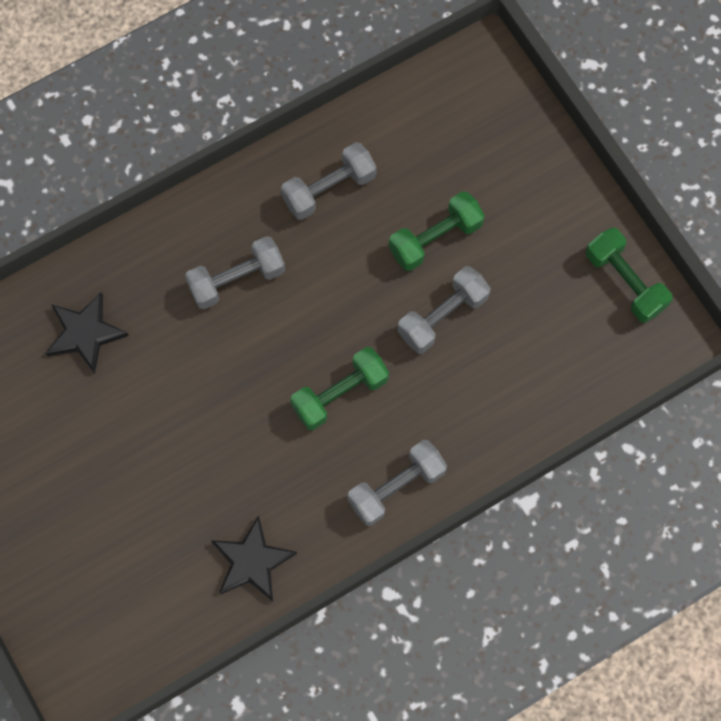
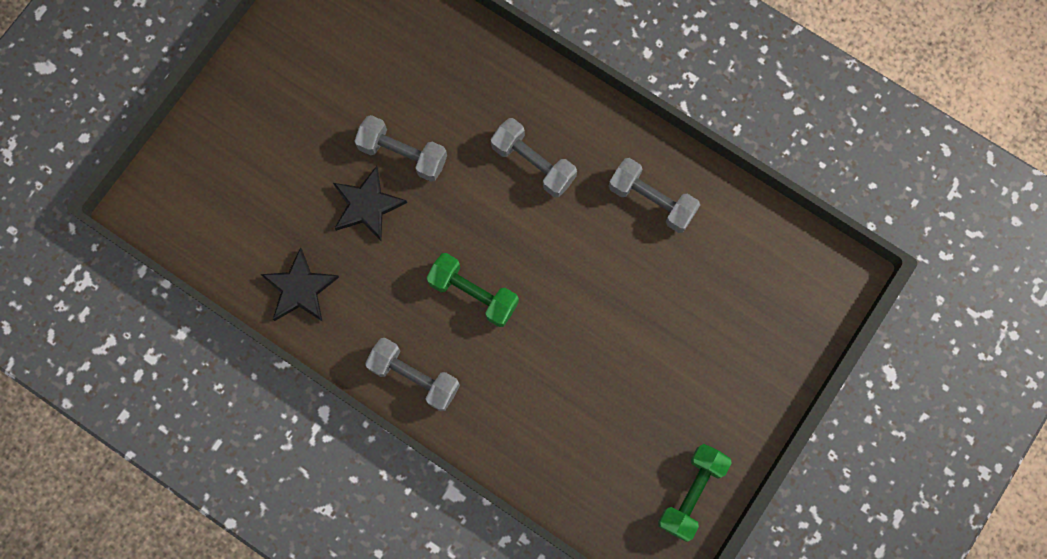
camera: 65 degrees right, 5 degrees up
(85, 333) = (429, 67): black star -> black star (367, 205)
(435, 238) = (651, 310): green dumbbell -> none
(442, 316) = (583, 348): grey dumbbell -> grey dumbbell (403, 154)

